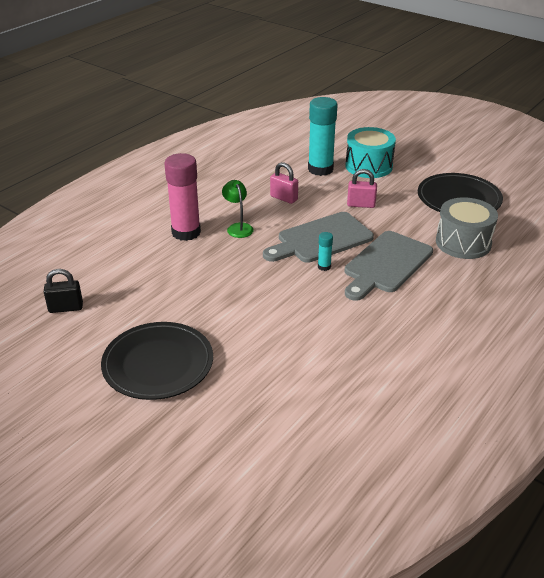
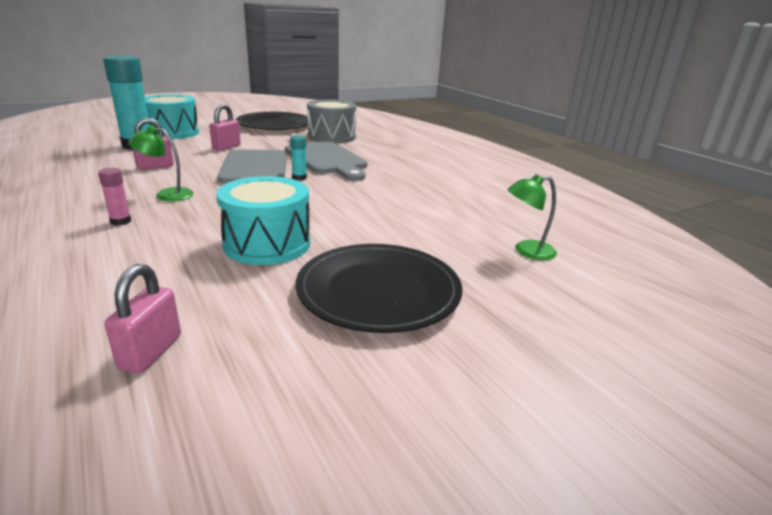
camera: 70 degrees left, 10 degrees down
(66, 308) = (151, 352): black padlock -> pink padlock
(186, 232) = (120, 221): pink glue stick -> pink glue stick, size x0.44
(193, 298) = (267, 244): none -> turquoise drum
(267, 429) = (526, 251): none -> green lamp

